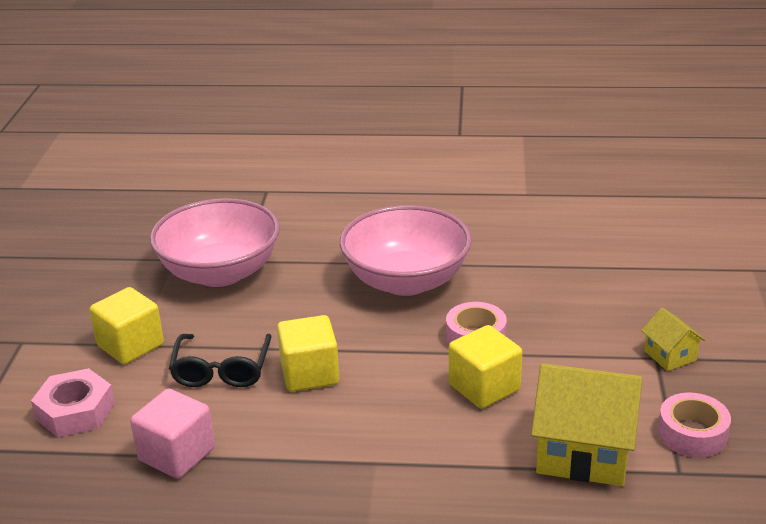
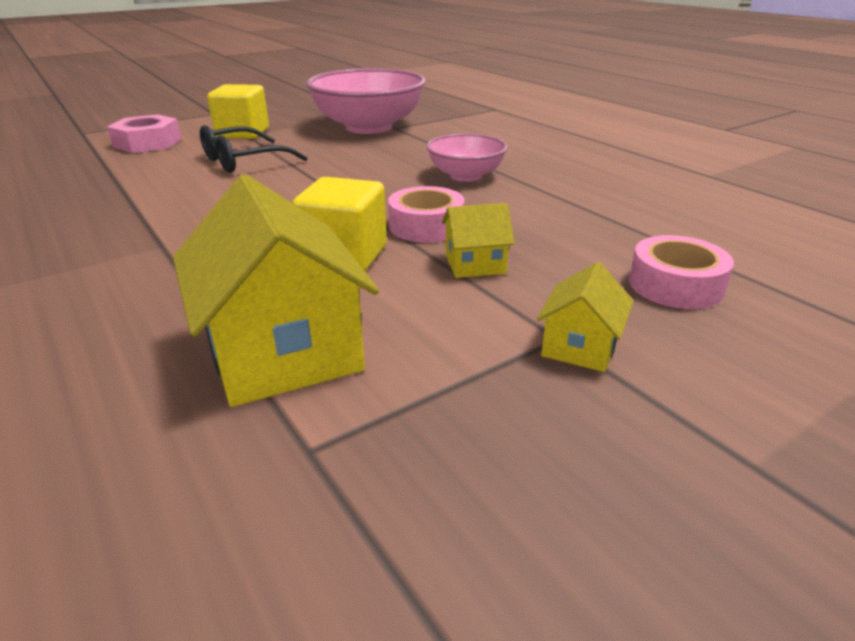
camera: 50 degrees right, 0 degrees up
(177, 454) = (117, 180): pink cube -> none
(309, 374) = (274, 185): yellow cube -> none
(406, 281) = (465, 176): pink bowl -> pink bowl, size x0.55
(551, 344) = (475, 264): none -> yellow house
(692, 434) = (420, 430): pink tape -> pink tape (675, 285)

